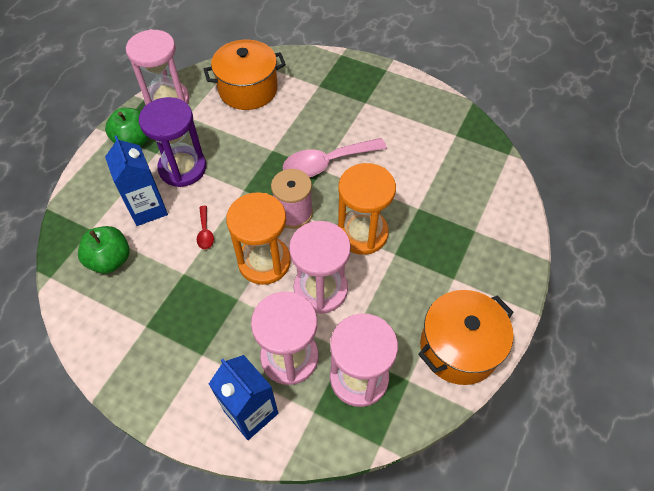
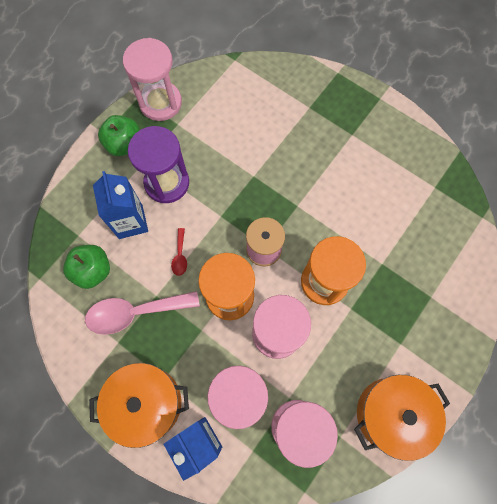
camera: 10 degrees right, 15 degrees up
(248, 89) = (239, 101): orange pot -> orange pot (146, 403)
(326, 163) = (303, 199): pink spoon -> pink spoon (135, 312)

